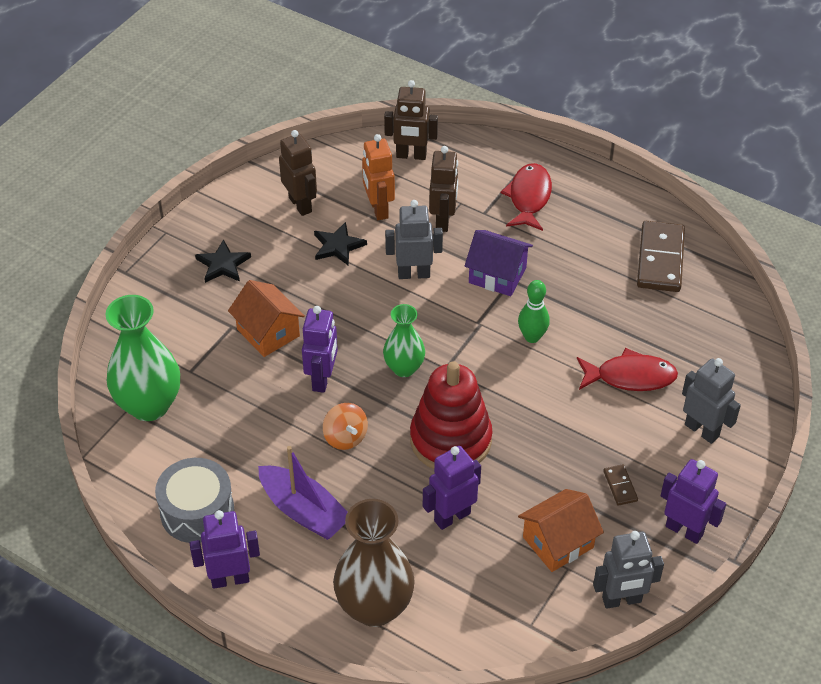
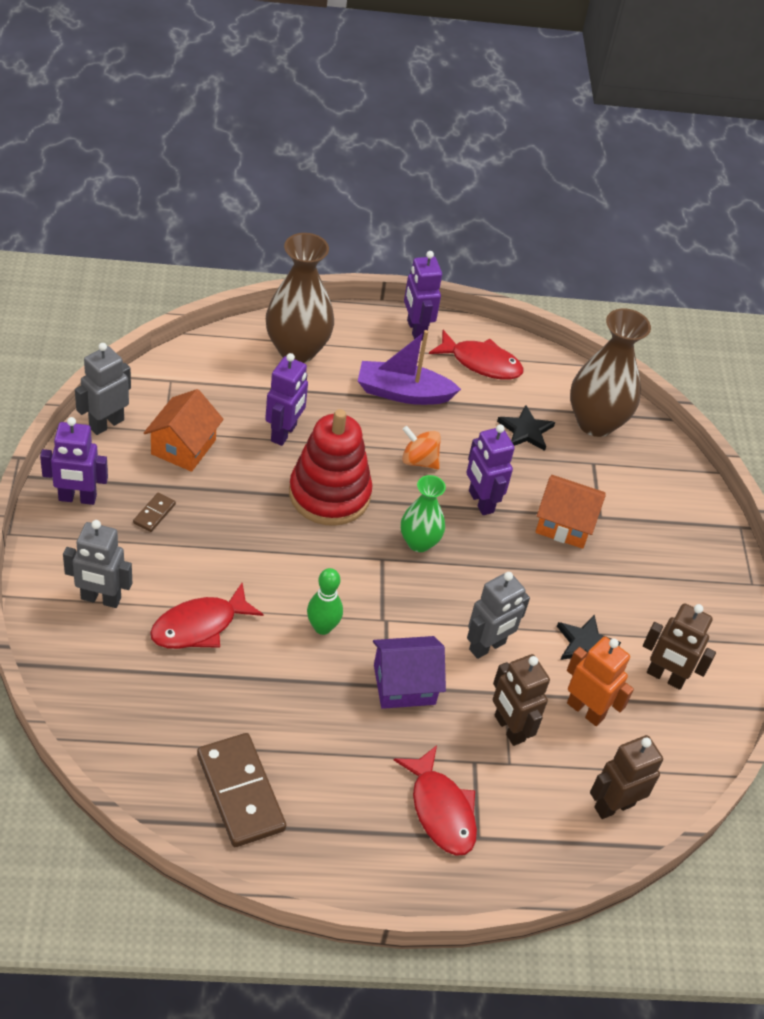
camera: 140 degrees right, 0 degrees up
(149, 405) = (595, 422): green vase -> brown vase
(197, 511) = (481, 363): grey drum -> red fish
(223, 264) = (668, 573): black star -> black star (525, 431)
(230, 579) = (416, 330): purple robot -> purple robot turned 120 degrees clockwise
(620, 486) = (154, 514): brown domino -> brown domino turned 75 degrees clockwise

